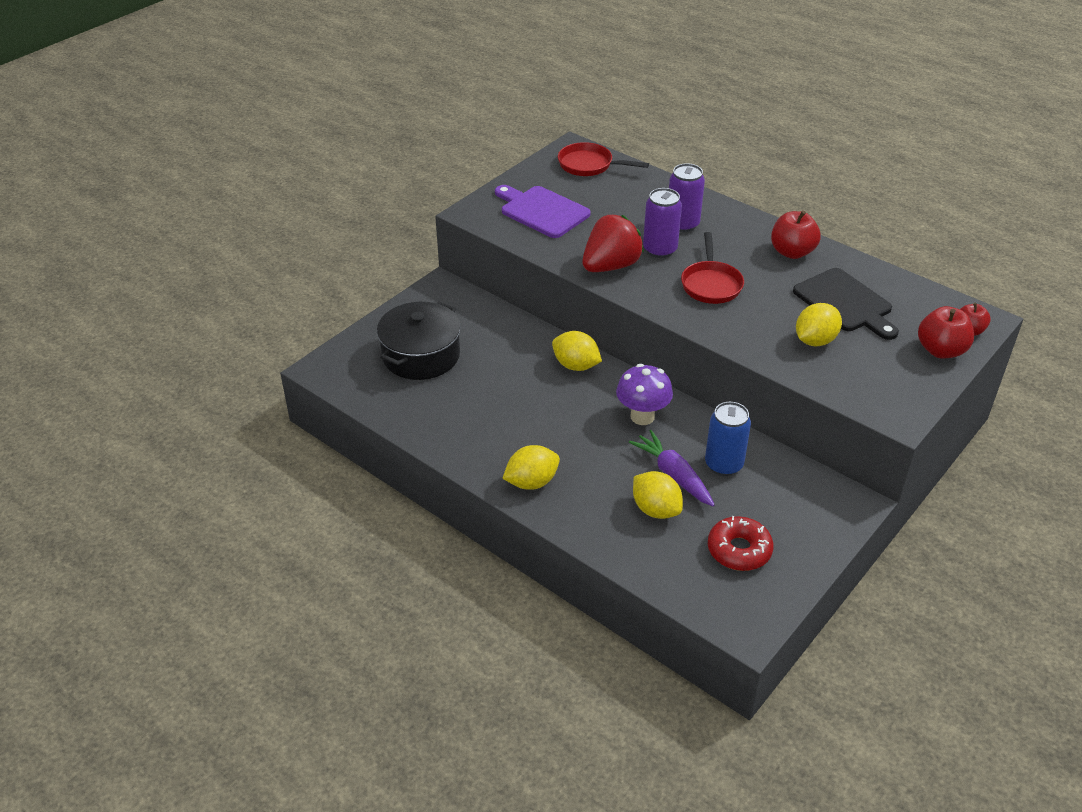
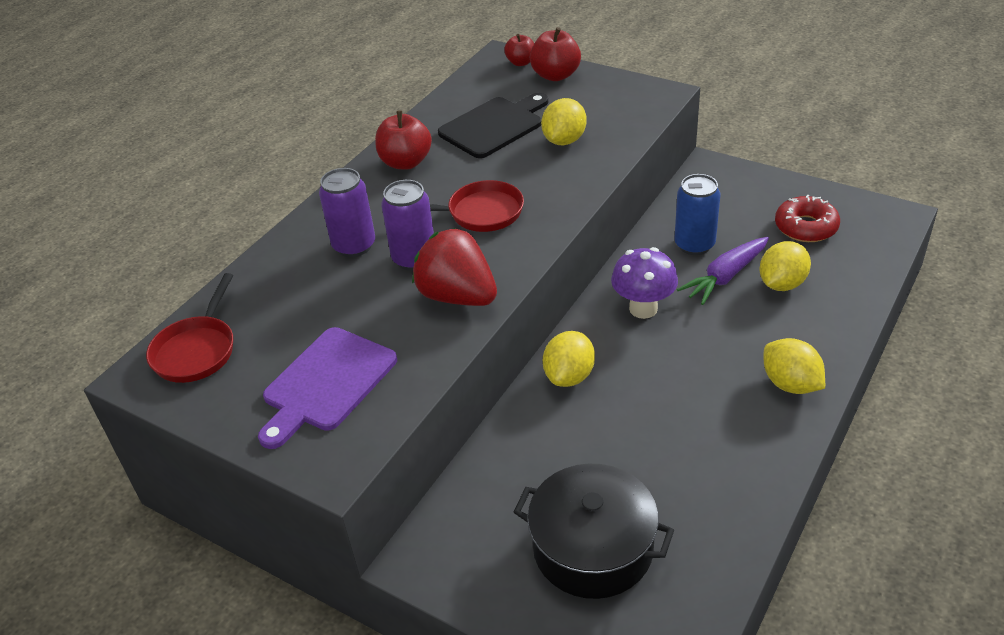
camera: 95 degrees left, 0 degrees up
(815, 341) = (564, 140): yellow lemon -> yellow lemon turned 75 degrees clockwise

